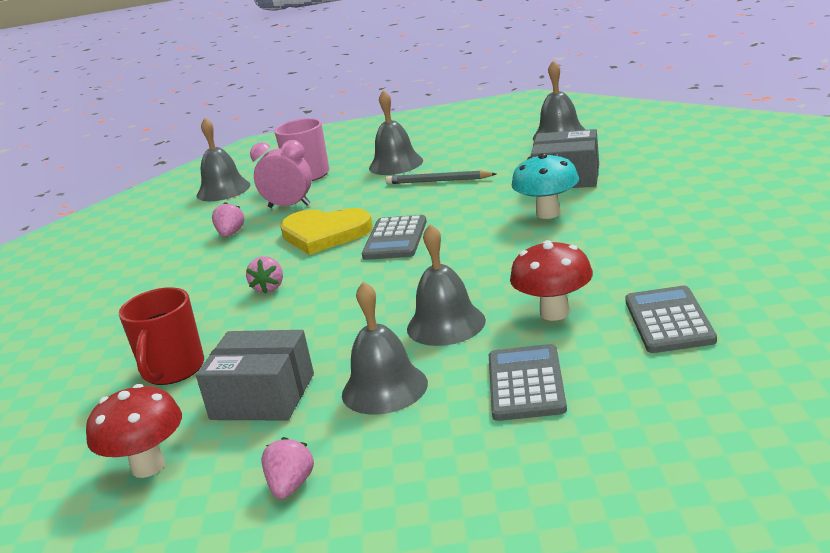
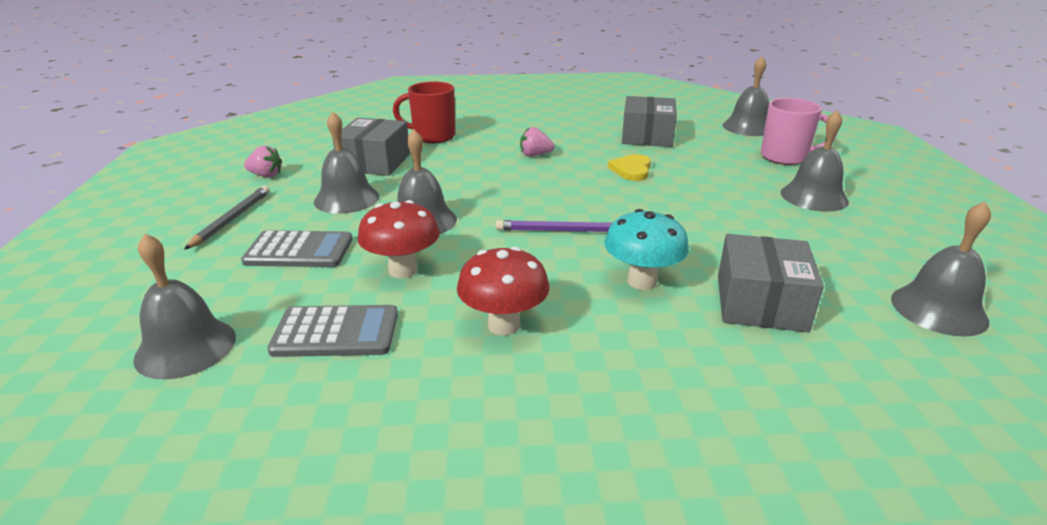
camera: 85 degrees right, 5 degrees up
(148, 466) = (328, 140): red mushroom -> red mushroom (504, 325)
(231, 234) = (647, 136): pink strawberry -> grey box
(289, 206) = (702, 153): pink clock -> none
(325, 234) = (631, 170): yellow heart -> yellow heart, size x0.58
(395, 239) = (607, 199): grey calculator -> none
(438, 181) = (758, 219): grey pencil -> grey pencil (232, 219)
(464, 252) = (560, 231): none -> purple pencil
(727, 391) = (186, 347): none -> grey bell

